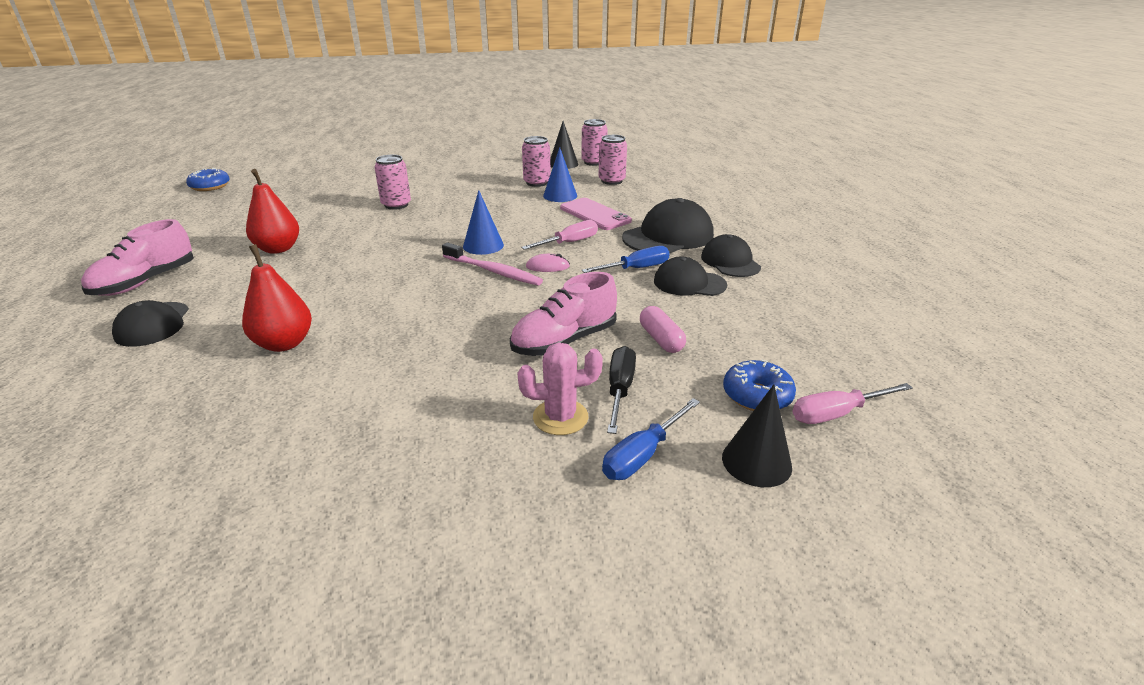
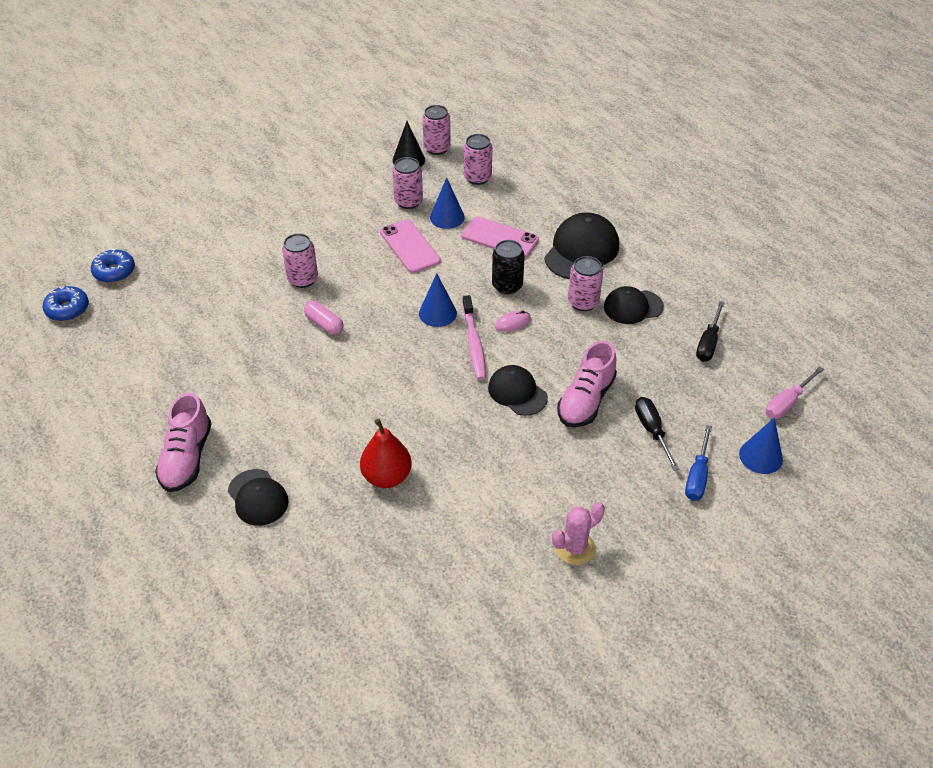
camera: 25 degrees left, 15 degrees up
(278, 249) = (257, 377): red pear -> none
(493, 271) = (474, 343): pink toothbrush -> pink toothbrush turned 75 degrees clockwise
(508, 205) = (410, 246): none -> pink phone
(560, 417) = (631, 467): pink cactus -> pink cactus (574, 548)
(569, 243) = (507, 286): pink screwdriver -> black can
(636, 269) = (583, 302): blue screwdriver -> pink can
(661, 339) = (649, 375): pink capsule -> pink capsule (324, 324)
(730, 262) = (648, 270): black cap -> black cap (517, 392)
(756, 462) = (760, 456): black cone -> blue cone
(757, 395) = (736, 405): blue donut -> blue donut (114, 272)
(760, 330) = (708, 343): none -> black screwdriver

